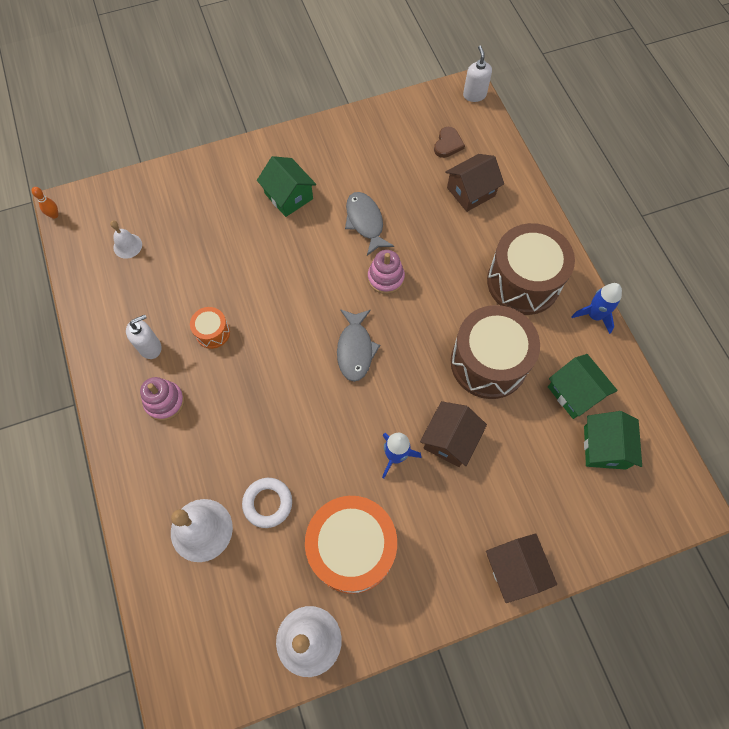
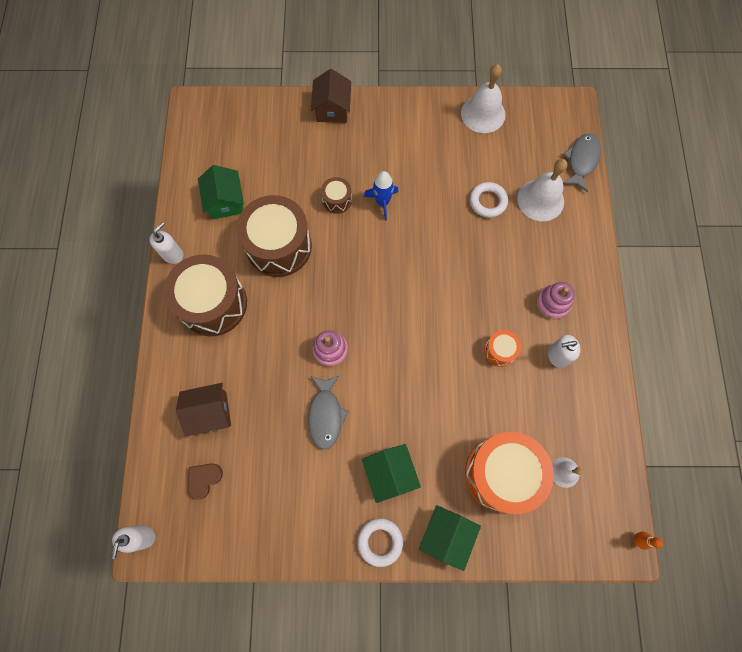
camera: 160 degrees left, 5 degrees up
(280, 148) = (380, 541): none -> white ring
(352, 548) = (436, 155): orange drum -> orange drum (501, 474)
(355, 349) = (382, 293): grey fish -> grey fish (581, 160)
(450, 440) = (337, 200): brown house -> brown drum
(594, 315) = (173, 254): blue rocket -> white soap dispenser
(604, 447) = (228, 158): green house -> green house (446, 535)

